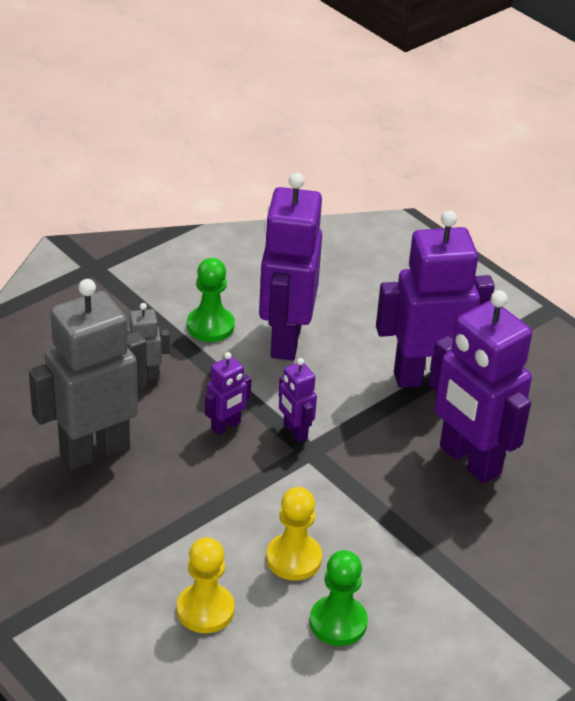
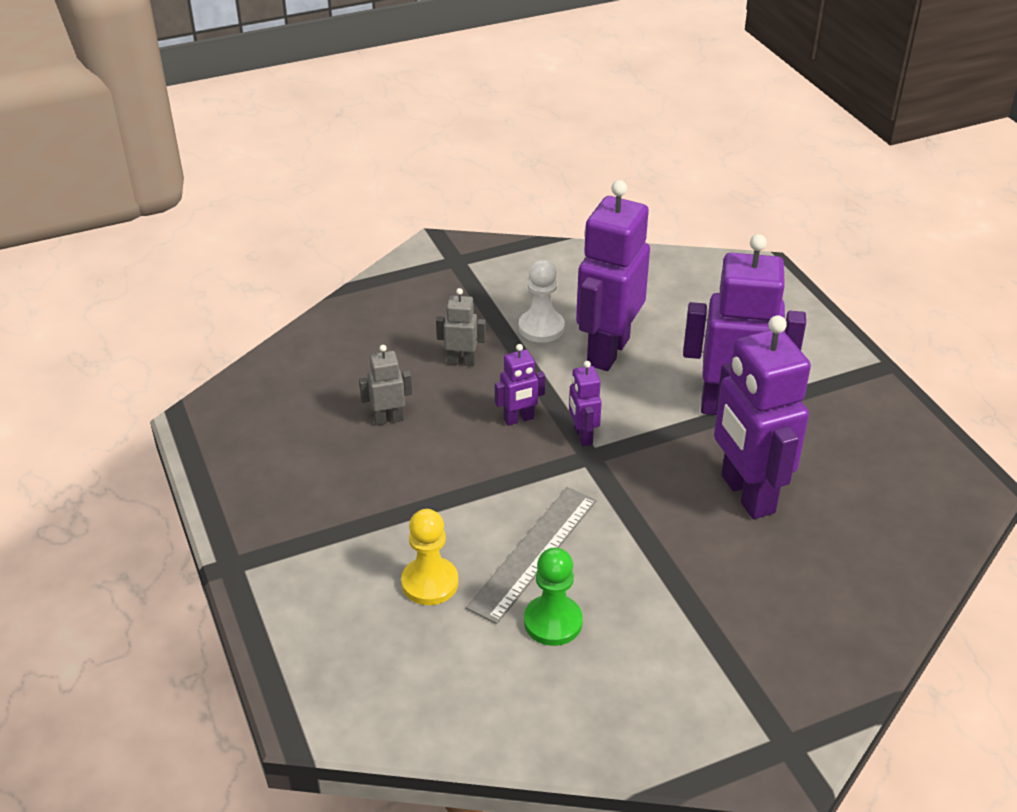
camera: 20 degrees right, 0 degrees up
(94, 450) = (388, 419): grey robot -> grey robot, size x0.46
(210, 326) = (541, 328): green pawn -> white pawn
(293, 559) = (534, 553): yellow pawn -> grey ruler

